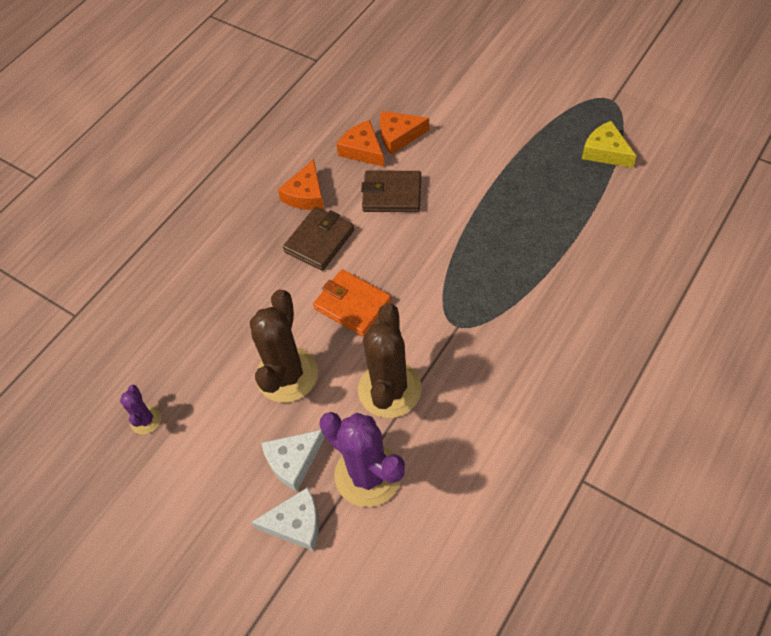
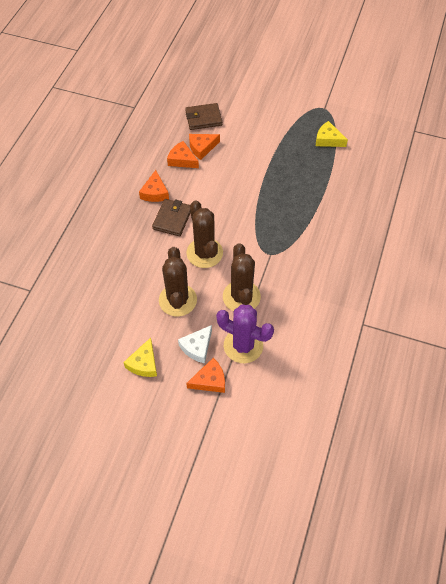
camera: 20 degrees left, 0 degrees up
(146, 420) = (99, 342): purple cactus -> none
(202, 470) = (144, 363): none -> yellow cheese
(296, 524) = (210, 380): white cheese -> orange cheese
(352, 305) = (204, 253): orange wallet -> brown cactus
(392, 194) = (208, 184): brown wallet -> brown wallet (203, 118)

